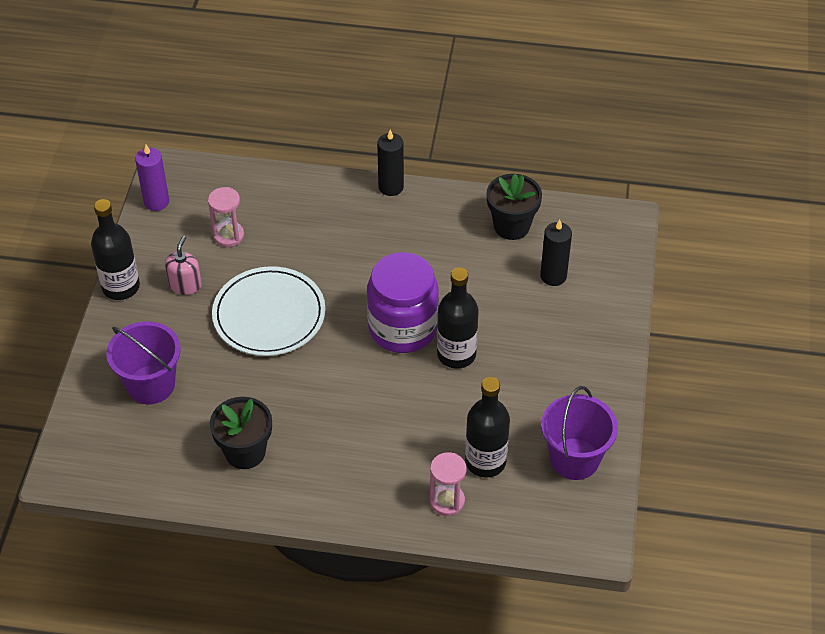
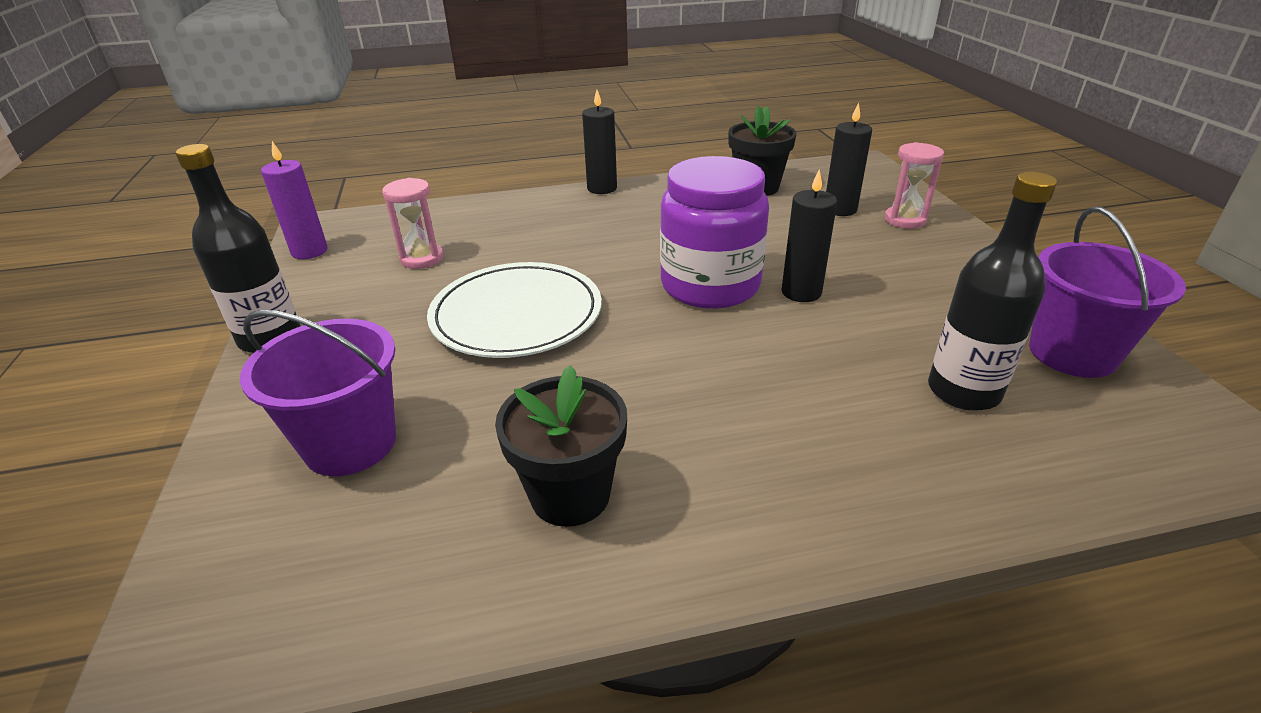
camera: 20 degrees left, 15 degrees down
(185, 285) = (375, 314): pink soap dispenser -> none
(447, 501) = (968, 461): pink hourglass -> pink hourglass (905, 220)
(456, 354) = (801, 292): black bottle -> black candle

